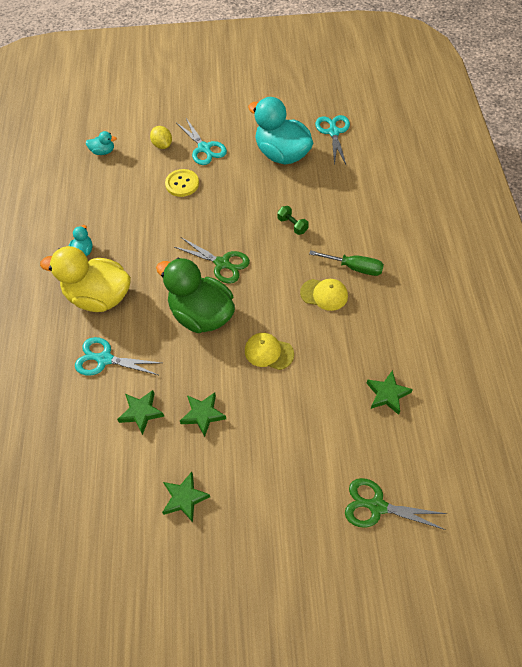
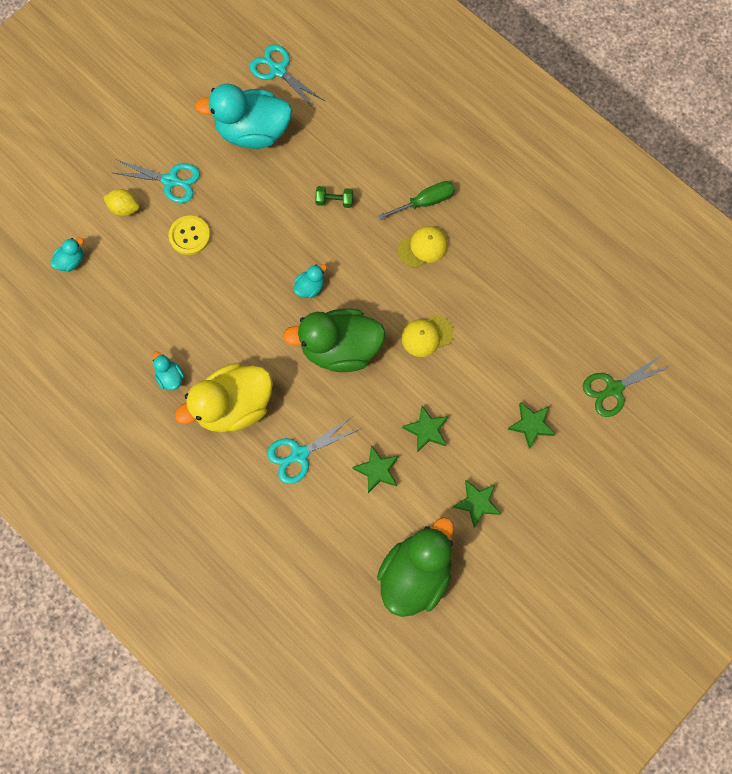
camera: 45 degrees left, 15 degrees up
(89, 509) = (415, 574): none -> green duck
(222, 263) = (310, 287): green scissors -> turquoise duck
(387, 394) = (547, 295): green star -> green star (531, 425)

